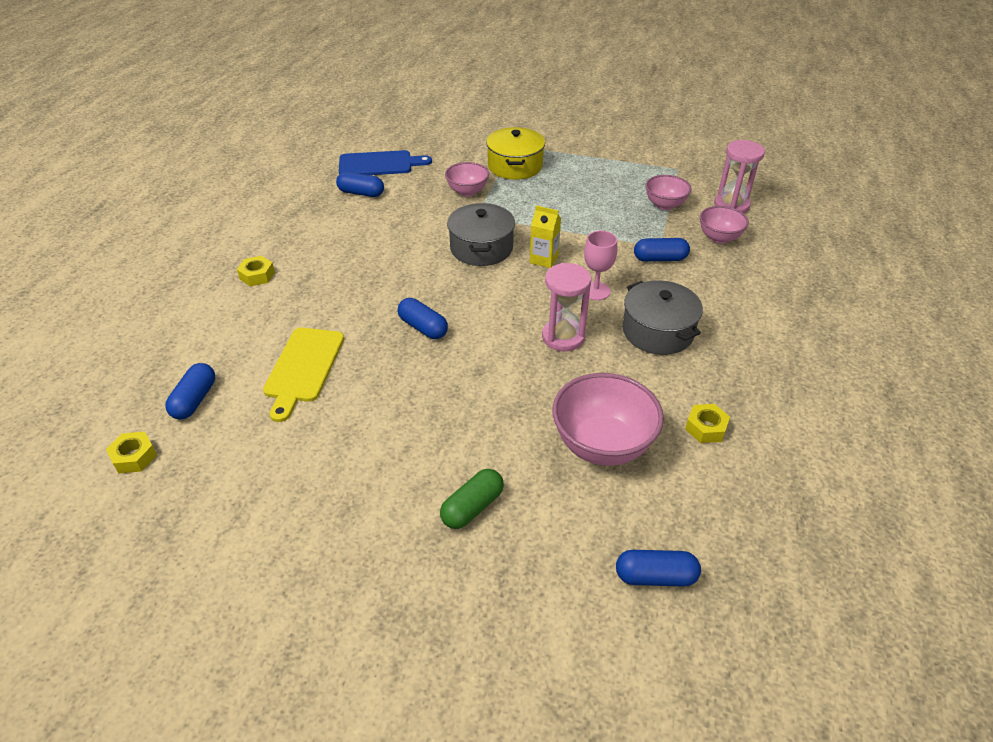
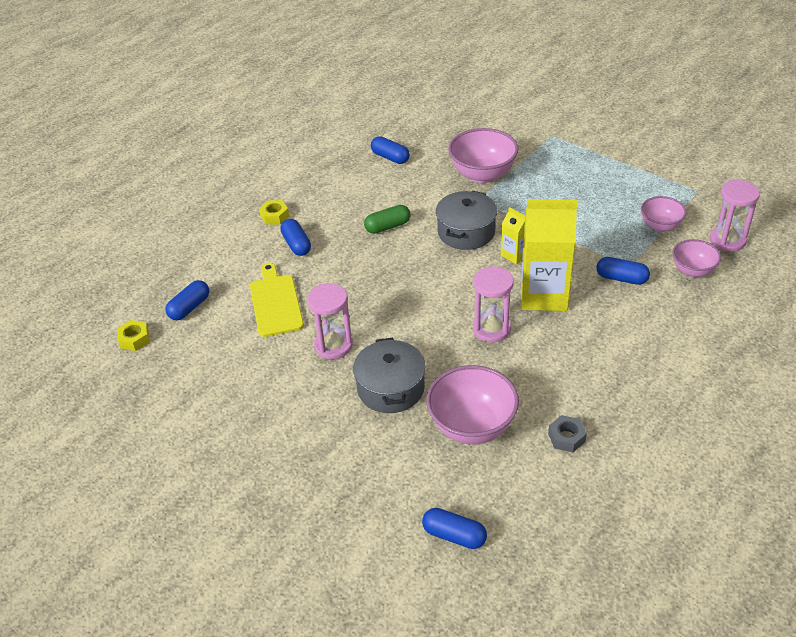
camera: 25 degrees right, 0 degrees up
(303, 368) = (275, 302): yellow cutting board -> yellow cutting board turned 135 degrees clockwise
(379, 164) = (419, 132): blue cutting board -> none
(398, 398) = (333, 345): none -> pink hourglass
(423, 327) = (381, 292): blue capsule -> blue capsule (296, 244)
(467, 191) = (482, 174): pink bowl -> pink bowl, size x1.67
(472, 507) = (347, 444): green capsule -> green capsule (387, 227)
(515, 166) = (539, 157): yellow pot -> none
(595, 291) = (544, 295): pink goblet -> yellow carton
(658, 331) = (577, 345): grey pot -> grey pot (391, 388)
(706, 428) = (566, 437): yellow nut -> grey nut

